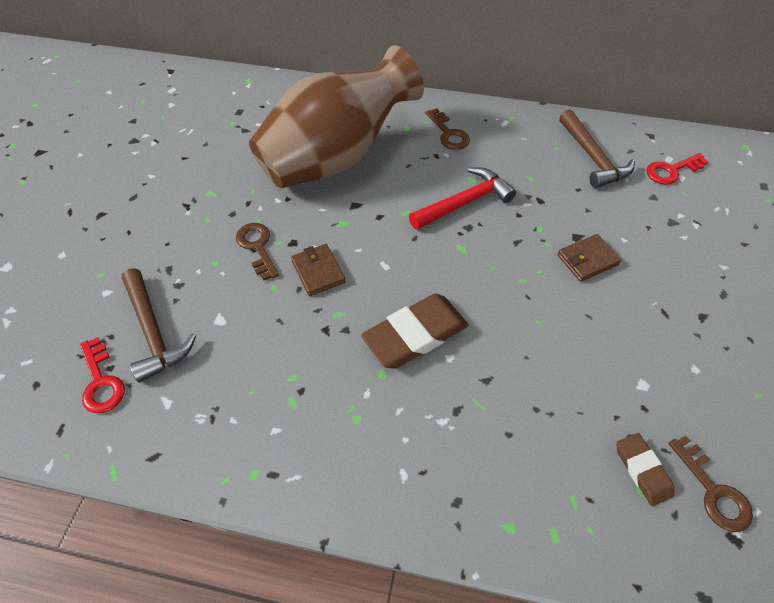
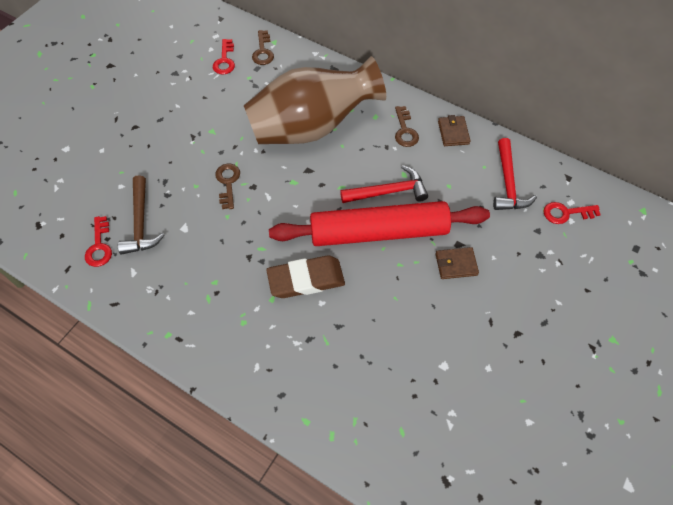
camera: 20 degrees right, 5 degrees up
(194, 112) = (225, 60): none -> red key
(318, 272) = (261, 214): brown wallet -> brown wallet (453, 132)
(476, 250) = (378, 232): none -> red rolling pin
(592, 158) = (508, 183): brown hammer -> red hammer
(642, 470) = (410, 419): brown eraser -> none
(713, 490) = (449, 448): brown key -> brown key (263, 51)

